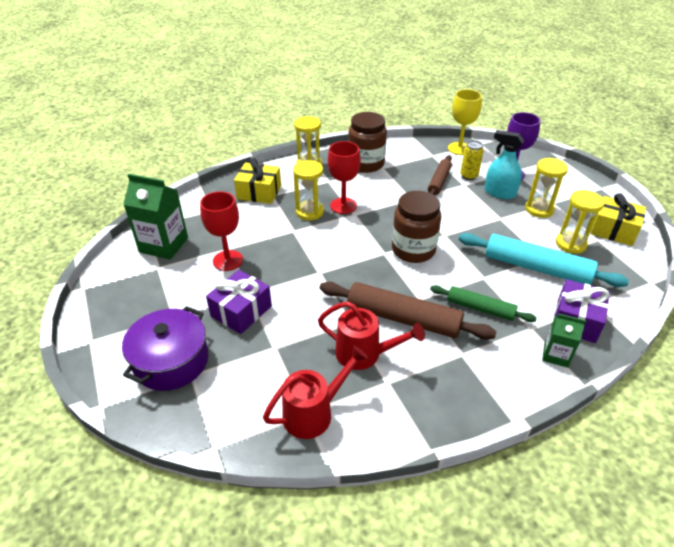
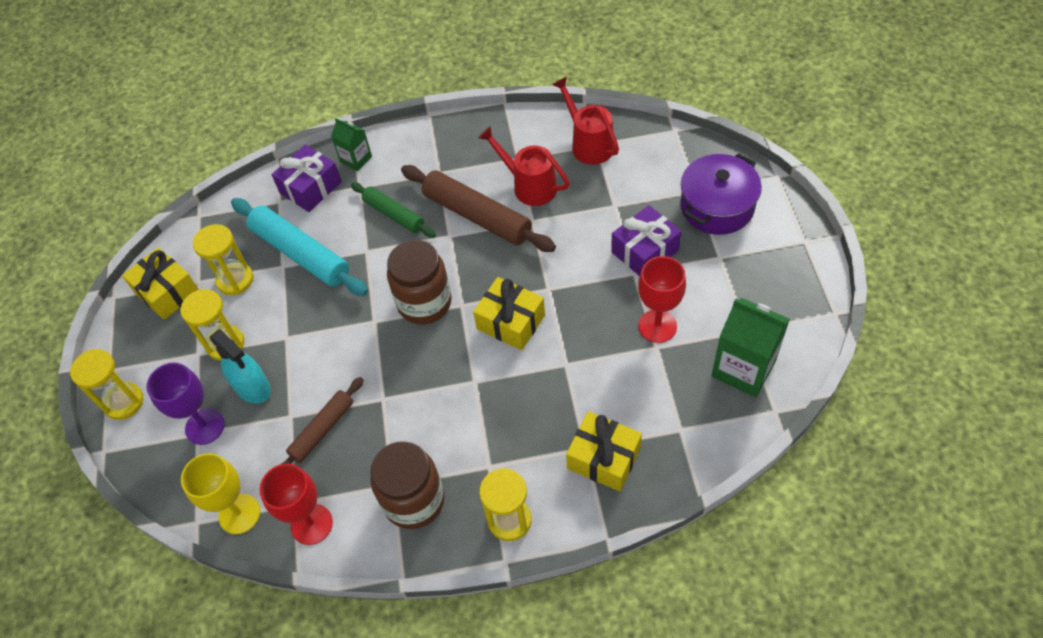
camera: 160 degrees left, 15 degrees up
(309, 212) = (535, 397): yellow hourglass -> yellow hourglass (124, 402)
(314, 412) = (588, 143): red watering can -> red watering can turned 75 degrees clockwise
(341, 248) = (511, 322): none -> yellow gift
(343, 206) = (484, 402): red goblet -> red goblet (311, 524)
(469, 176) = (271, 435): yellow can -> none

